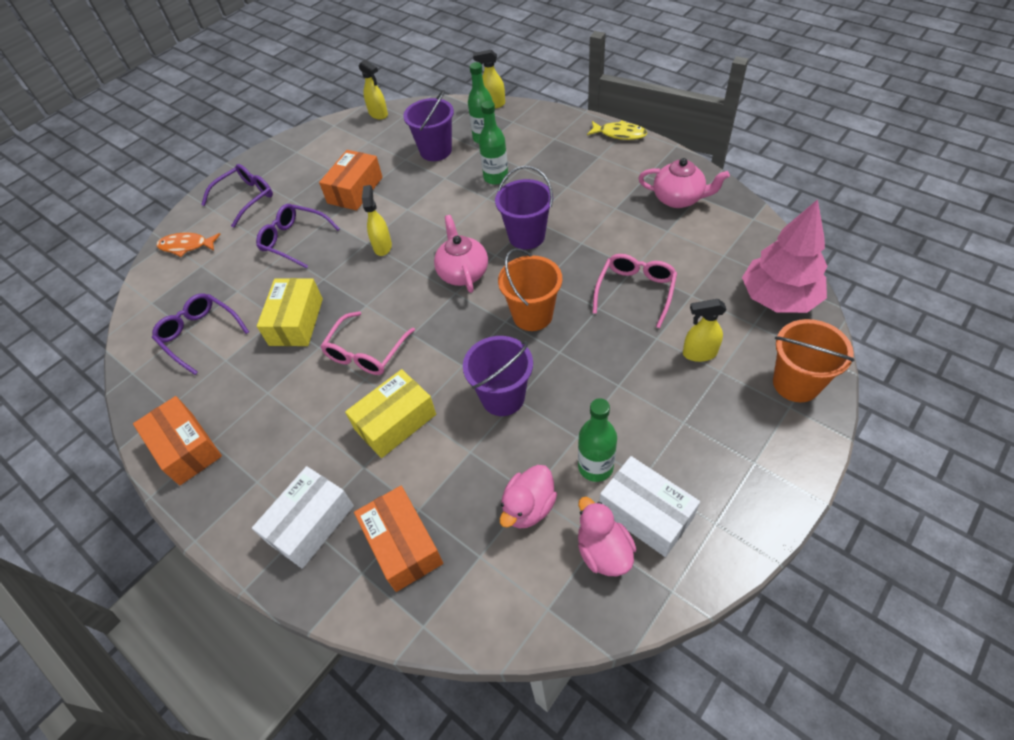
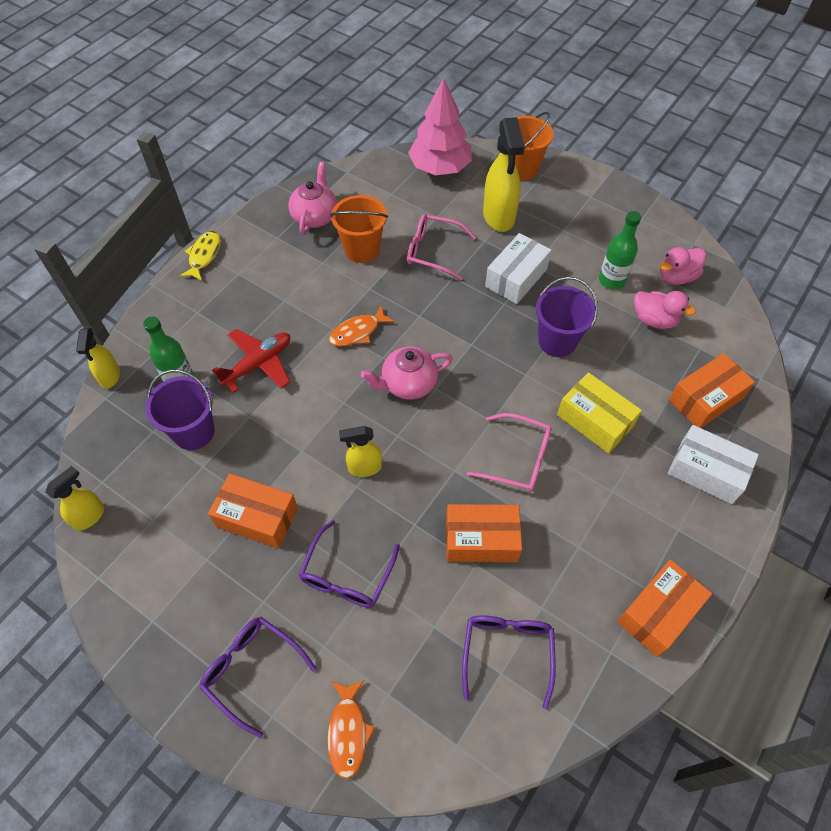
camera: 100 degrees left, 5 degrees up
(200, 335) = (507, 652): purple glasses -> purple glasses turned 150 degrees clockwise
(296, 322) = (481, 540): yellow box -> orange box
(496, 177) = (258, 364): green bottle -> red plane
(526, 236) = (357, 332): purple bucket -> orange fish
(532, 315) = (463, 323): orange bucket -> orange bucket (362, 249)
(645, 513) = (642, 254): white box -> white box (516, 278)
(699, 353) = (499, 216): yellow spray bottle -> yellow spray bottle, size x1.77

